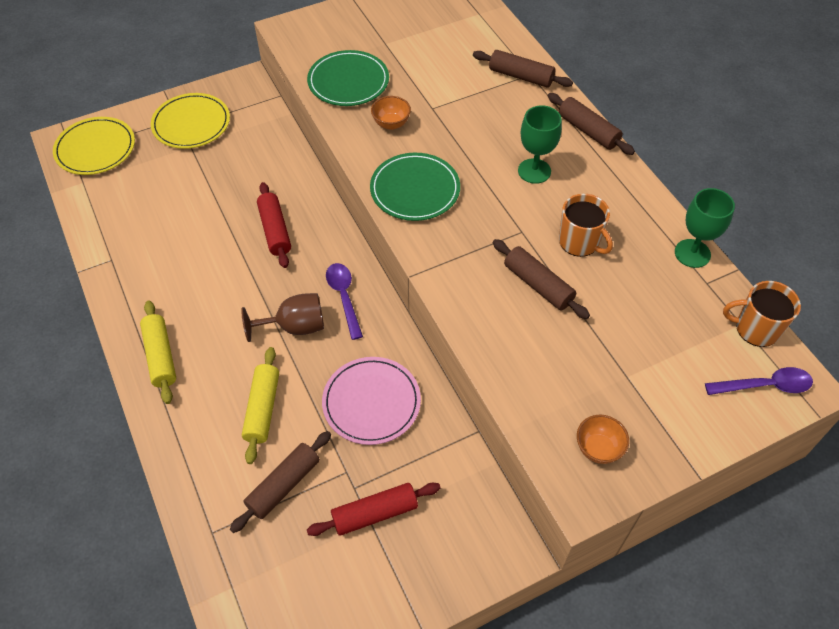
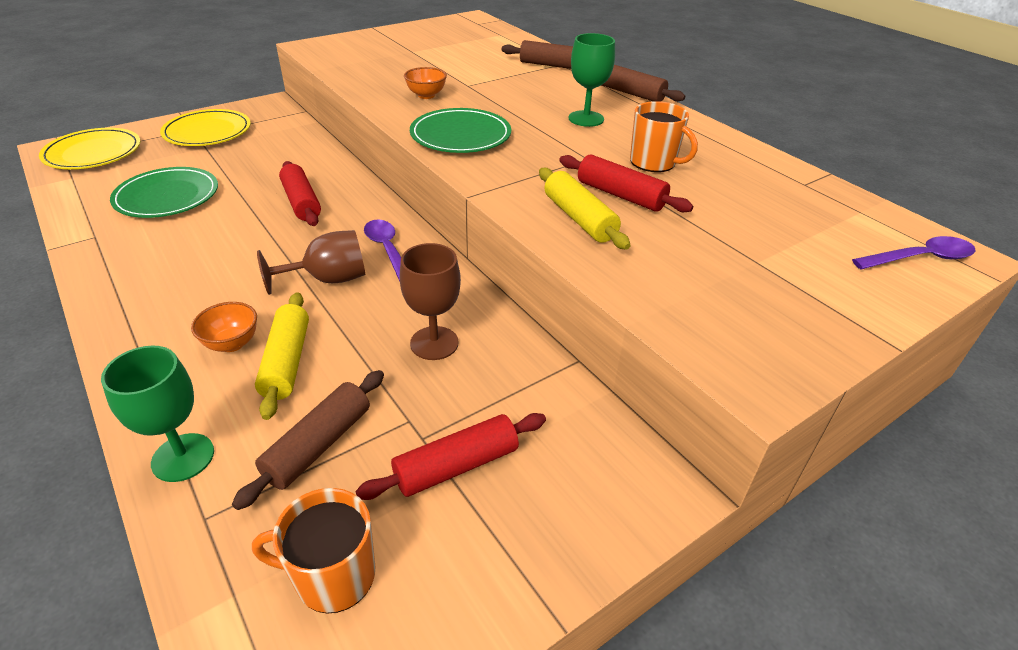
camera: 10 degrees left, 15 degrees down
(161, 356) = (147, 319): yellow rolling pin -> yellow rolling pin (579, 218)
(348, 81) = (377, 72): green plate -> green plate (167, 196)
(371, 402) = (434, 343): pink plate -> brown goblet
(538, 285) = (620, 195): brown rolling pin -> red rolling pin
(598, 448) = (755, 331): orange bowl -> orange bowl (232, 343)
(692, 253) = (777, 164): green goblet -> green goblet (183, 457)
(756, 328) = (878, 214): orange mug -> orange mug (333, 575)

